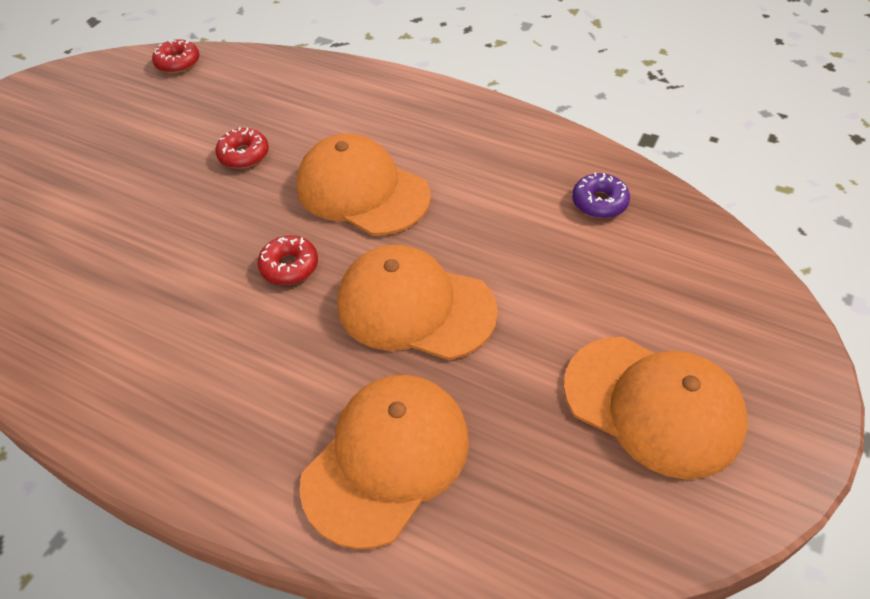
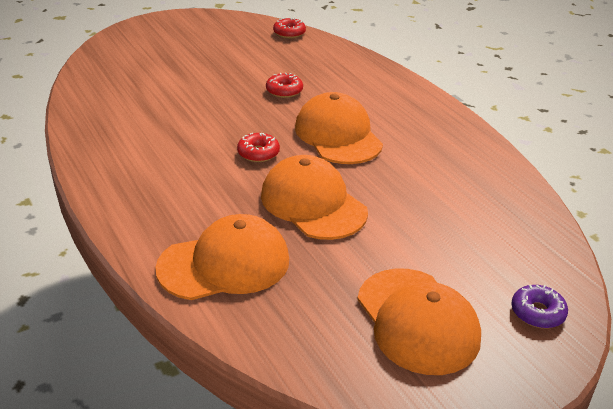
camera: 30 degrees right, 15 degrees down
(599, 202) = (494, 204): purple donut -> purple donut (537, 313)

